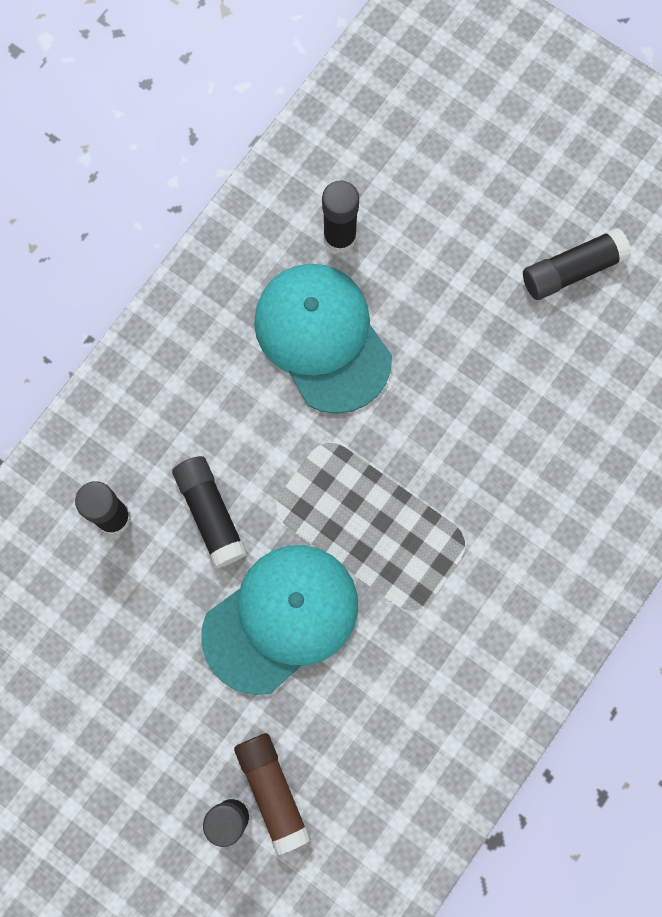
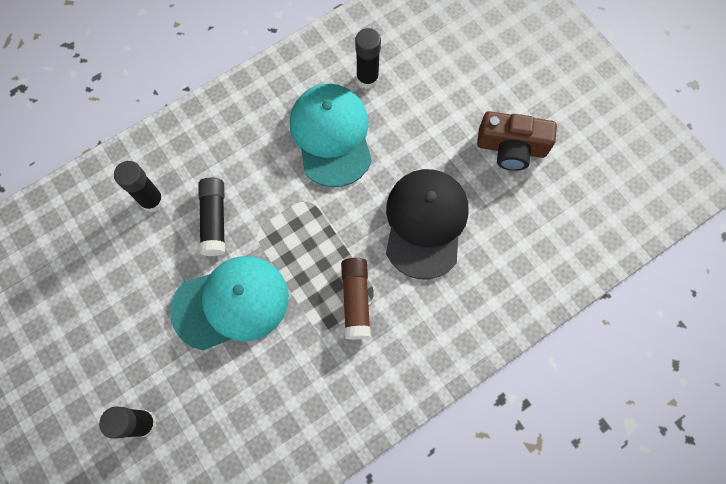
camera: 20 degrees right, 5 degrees down
(272, 791) = (177, 416): brown glue stick -> brown glue stick (356, 300)
(496, 417) = (425, 223): none -> black cap
(572, 270) = (511, 147): black glue stick -> brown camera

